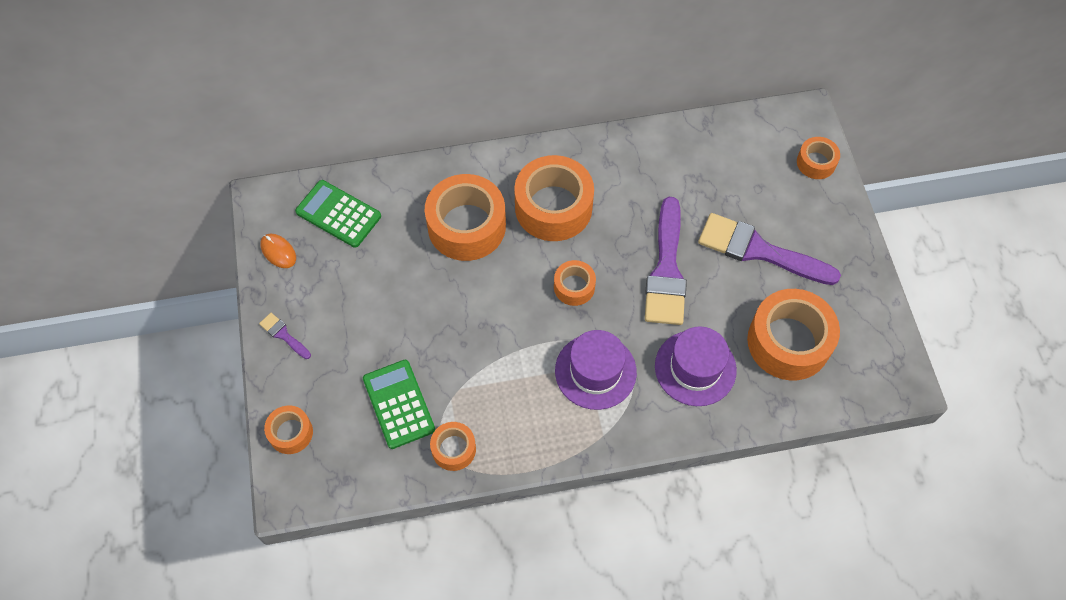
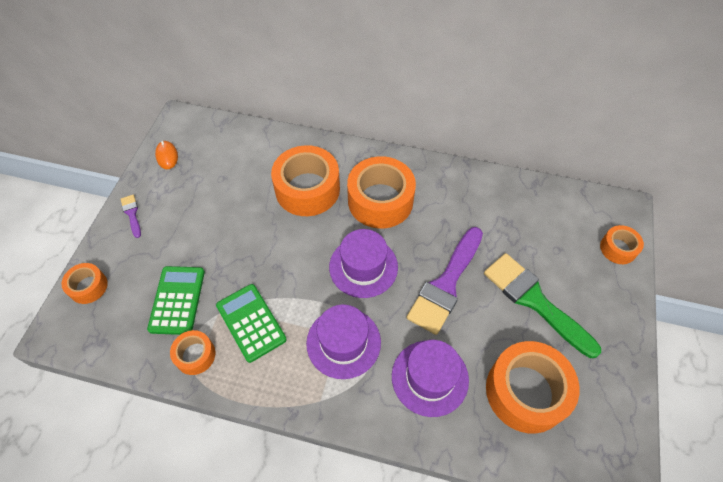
camera: 25 degrees right, 5 degrees down
(338, 214) = (223, 147): green calculator -> green calculator (251, 322)
(574, 287) = (363, 267): orange tape -> purple hat
(759, 250) = (534, 301): purple brush -> green brush

